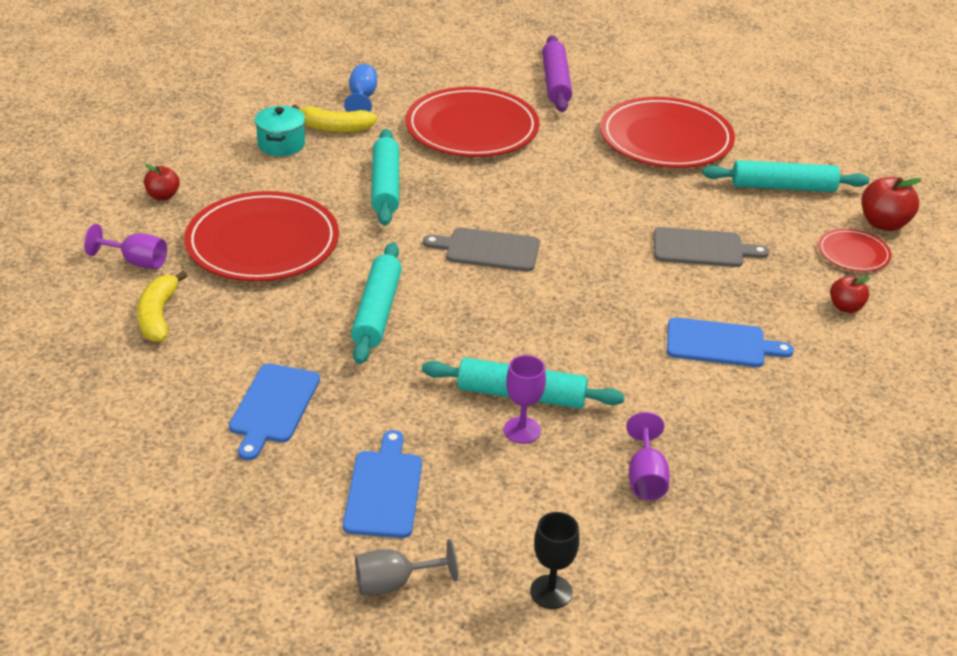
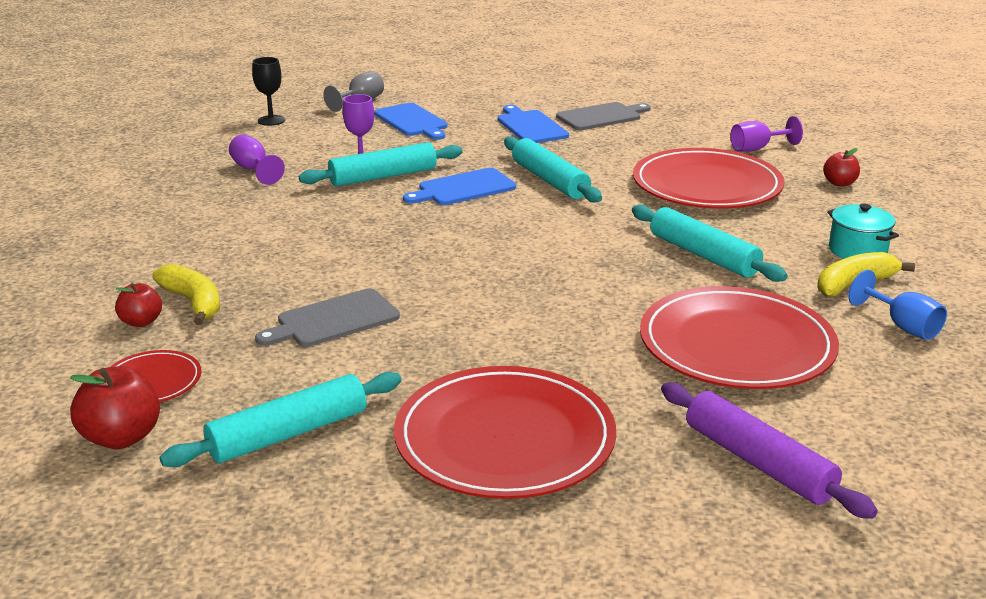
camera: 145 degrees right, 10 degrees down
(158, 316) = (679, 134): yellow banana -> yellow banana (193, 302)
(488, 250) = (533, 243): grey cutting board -> grey cutting board (601, 116)
(720, 344) = (253, 252): blue cutting board -> blue cutting board (463, 188)

